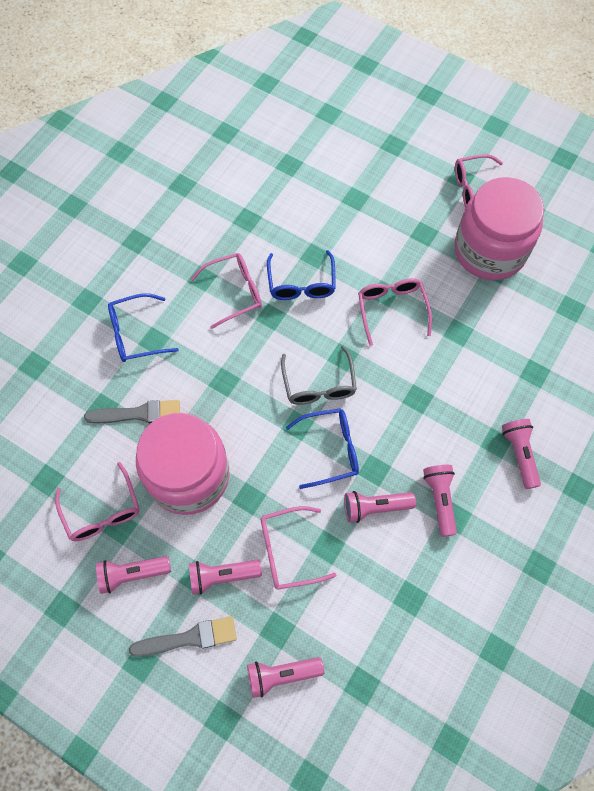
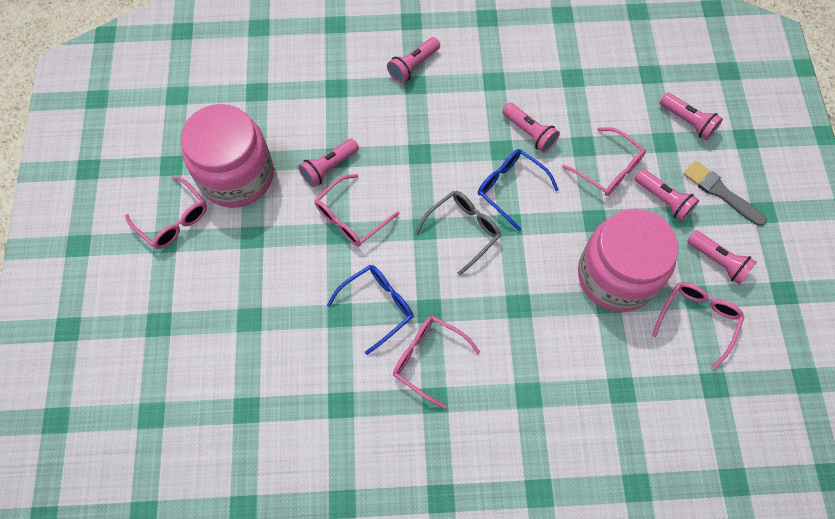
camera: 125 degrees left, 0 degrees up
(136, 333) = (534, 416): blue glasses -> none
(138, 413) = (601, 354): grey brush -> none
(440, 500) = (489, 96): pink flashlight -> pink flashlight (329, 167)

